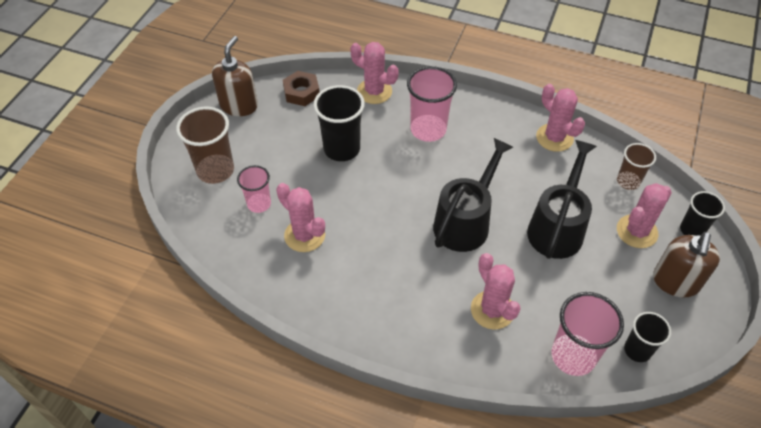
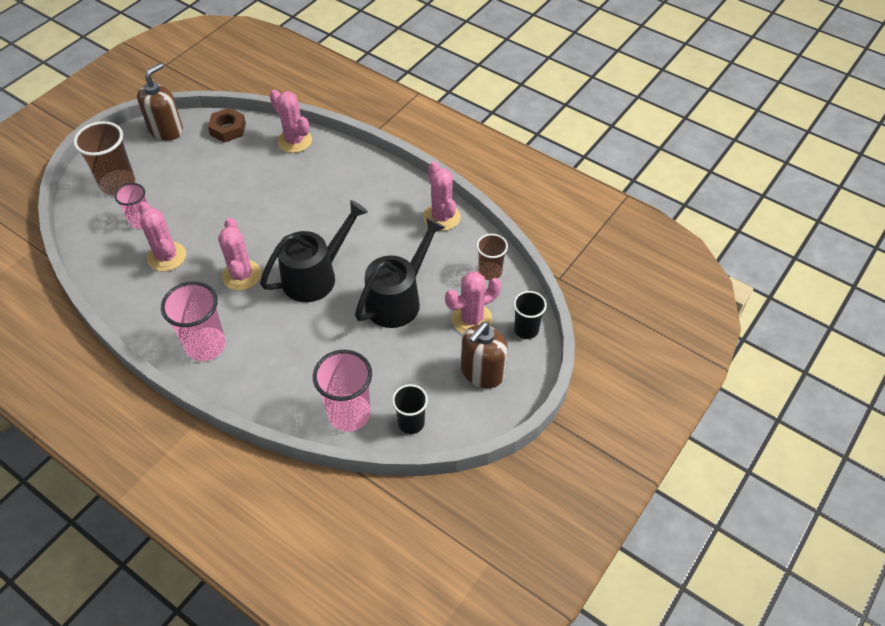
camera: 15 degrees right, 0 degrees up
(342, 149) = (238, 187): black cup -> none
(428, 130) = (326, 186): pink cup -> pink cup (206, 345)
(492, 310) = (298, 358): pink cactus -> pink cactus (241, 275)

